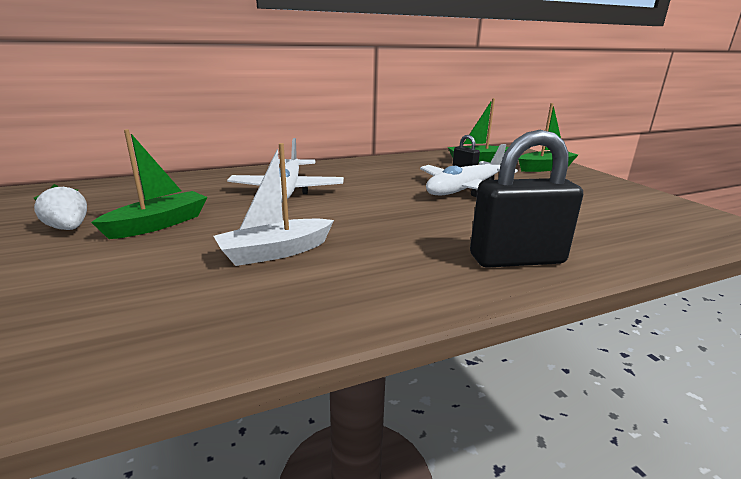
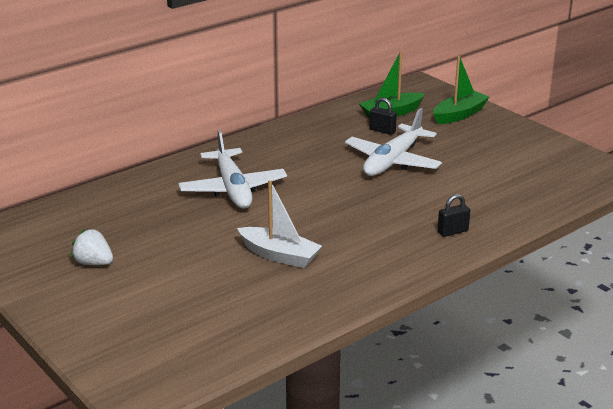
camera: 15 degrees left, 5 degrees up
(158, 224) = (162, 246): green boat -> none
(275, 252) = (279, 255): white boat -> white boat turned 105 degrees counterclockwise
(517, 259) = (452, 231): black padlock -> black padlock, size x0.46

